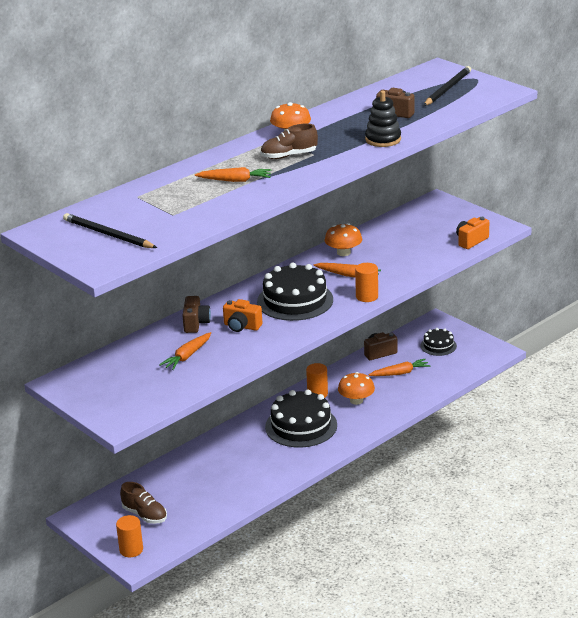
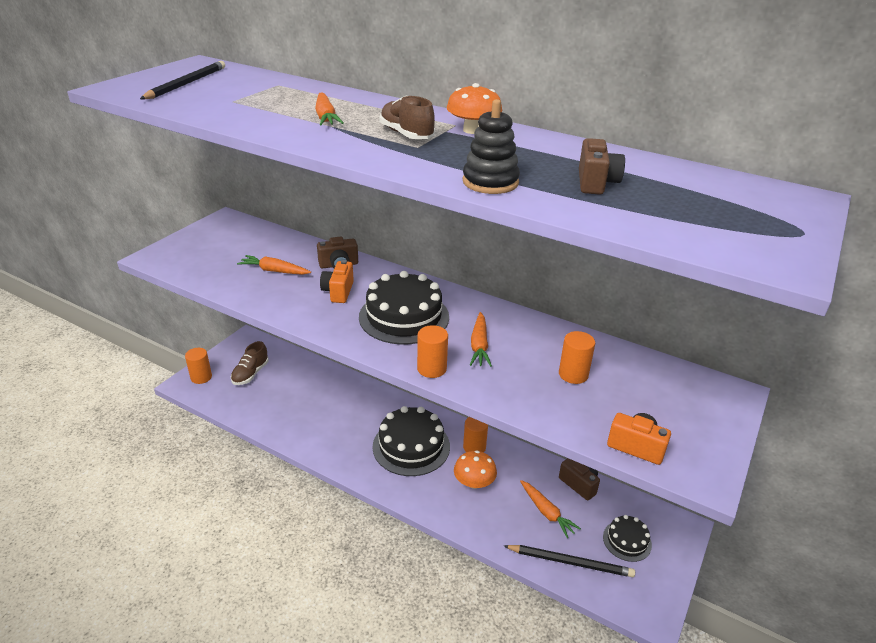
camera: 70 degrees right, 5 degrees up
(343, 252) = (533, 334): orange mushroom -> none
(396, 247) = (573, 374): none -> orange cylinder
(447, 89) = (729, 212): black pencil -> black pencil (570, 562)

